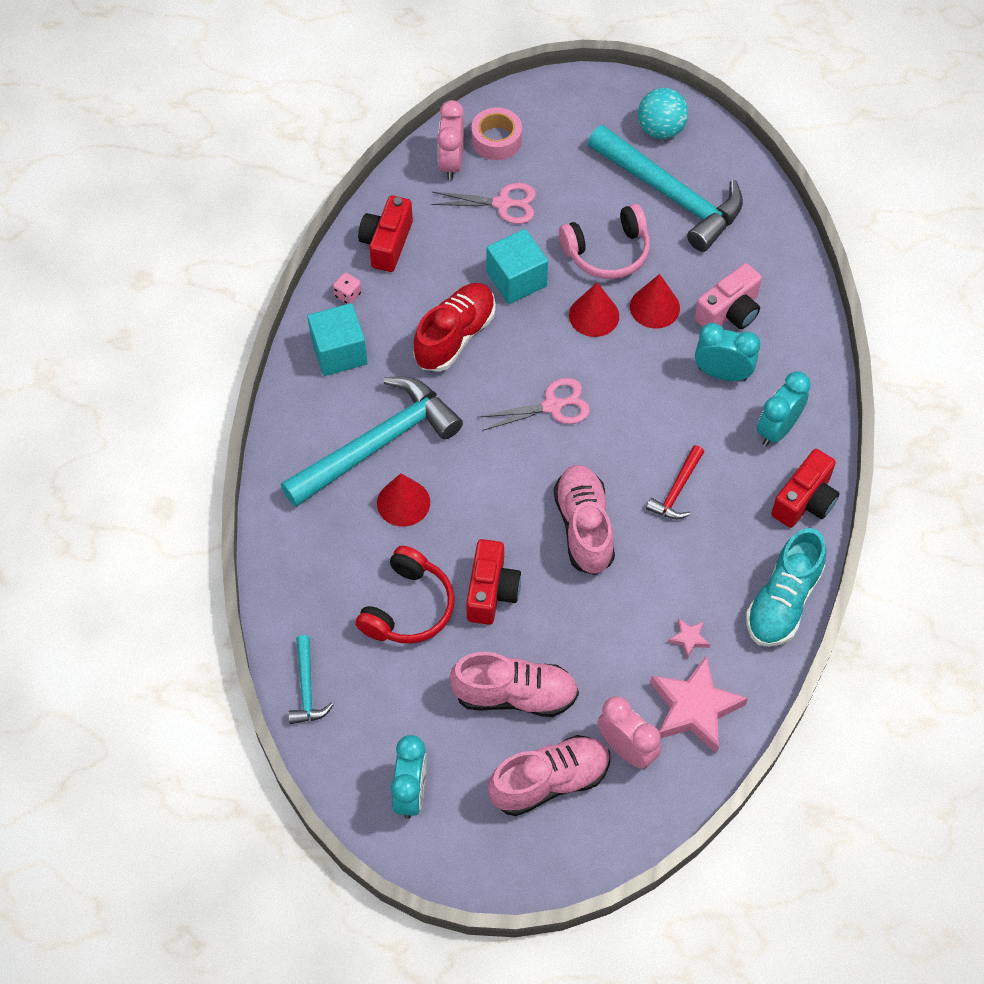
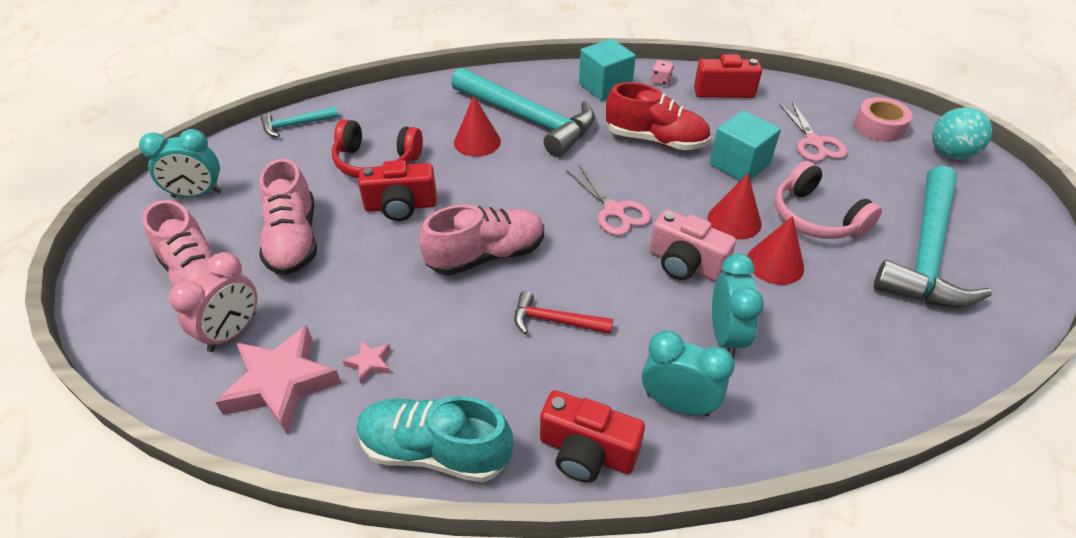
camera: 75 degrees right, 15 degrees down
(451, 163) = (831, 107): pink clock -> none
(661, 129) = (1001, 230): turquoise ball -> turquoise ball (950, 154)
(729, 312) = (812, 328): pink camera -> pink camera (685, 264)

